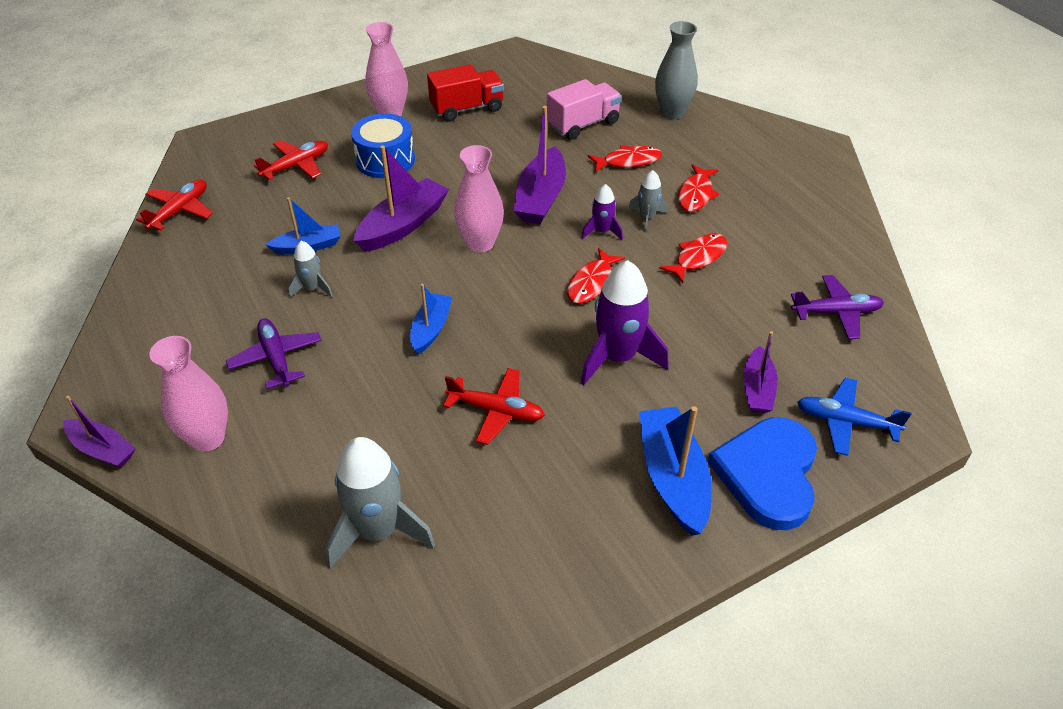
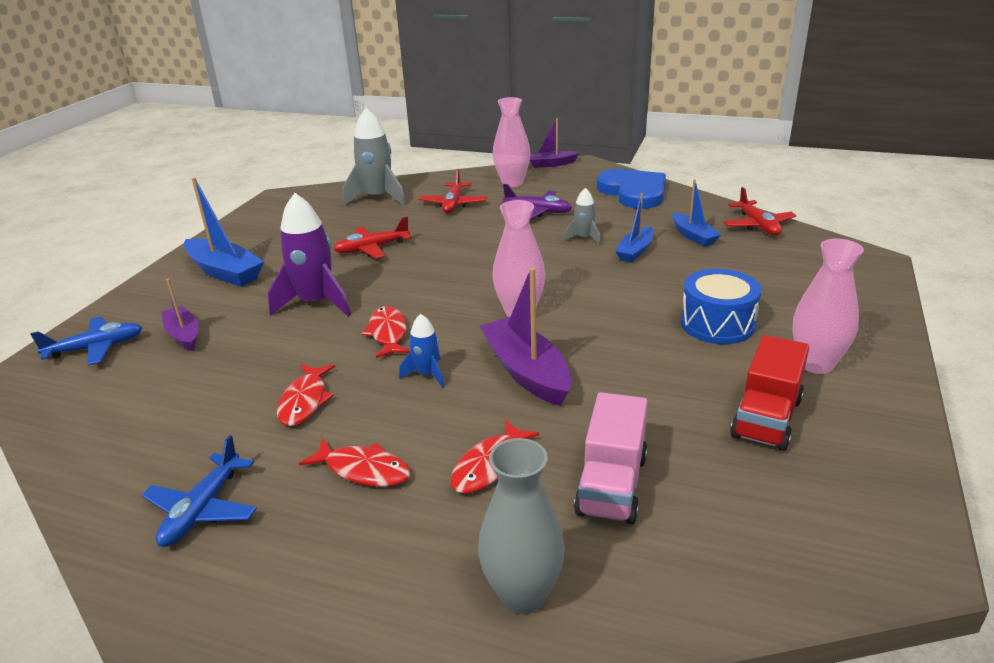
camera: 140 degrees right, 15 degrees down
(296, 166) = (767, 283): red plane -> red plane (453, 204)
(403, 225) = (600, 293): purple boat -> none
(431, 329) = (471, 258): blue boat -> blue boat (693, 236)
(602, 231) = (427, 374): purple rocket -> blue rocket
(647, 217) = (396, 412): grey rocket -> none
(696, 194) = (363, 470): red fish -> red fish turned 135 degrees clockwise
(768, 474) = (155, 299): blue heart -> blue heart (633, 192)
(798, 220) = (202, 510): none -> blue plane
(836, 312) = (121, 424): purple plane -> none

